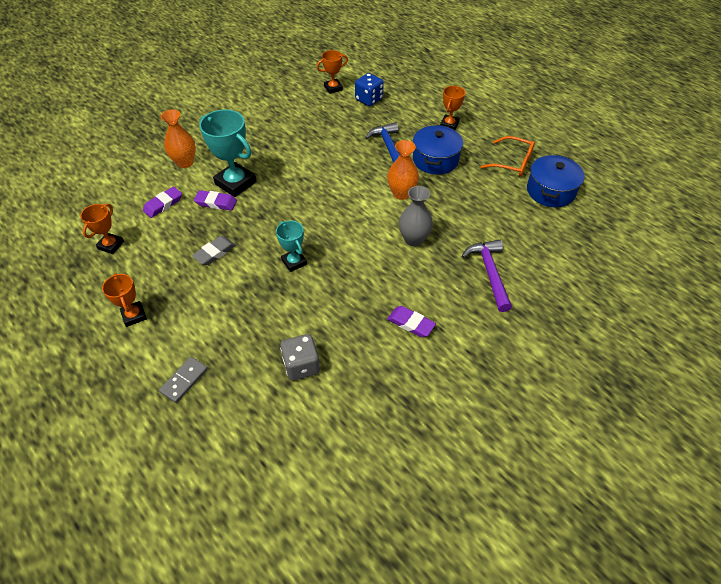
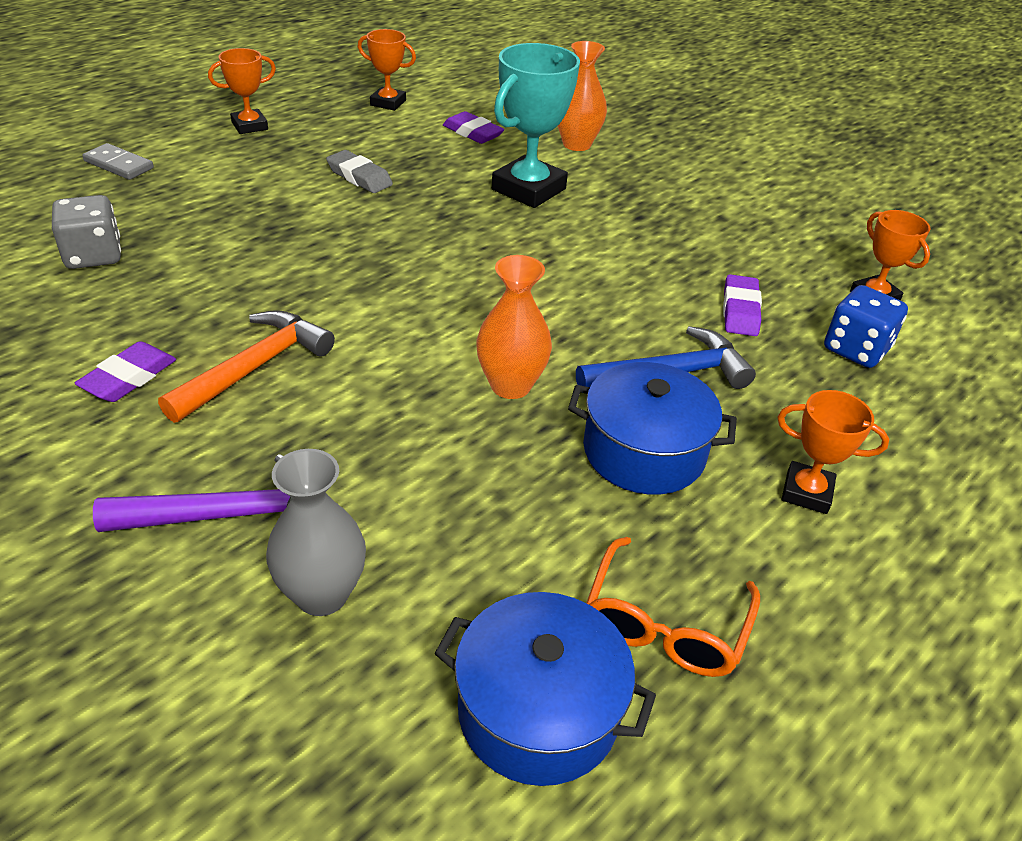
camera: 85 degrees right, 10 degrees down
(216, 203) = (477, 174): purple eraser -> purple eraser (740, 310)
(294, 262) = (324, 248): turquoise trophy -> none
(398, 277) = (255, 367): none -> orange hammer
(413, 239) = (360, 395): grey vase -> grey vase (322, 594)

